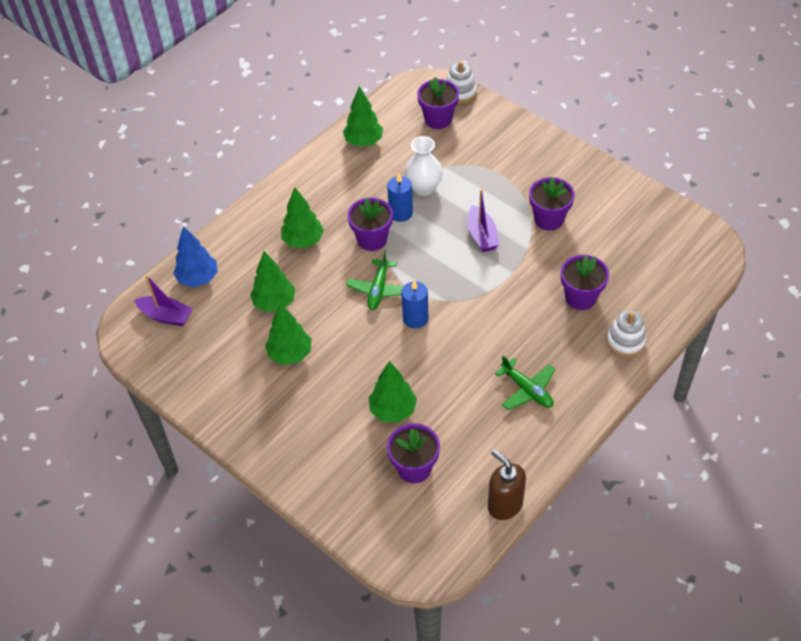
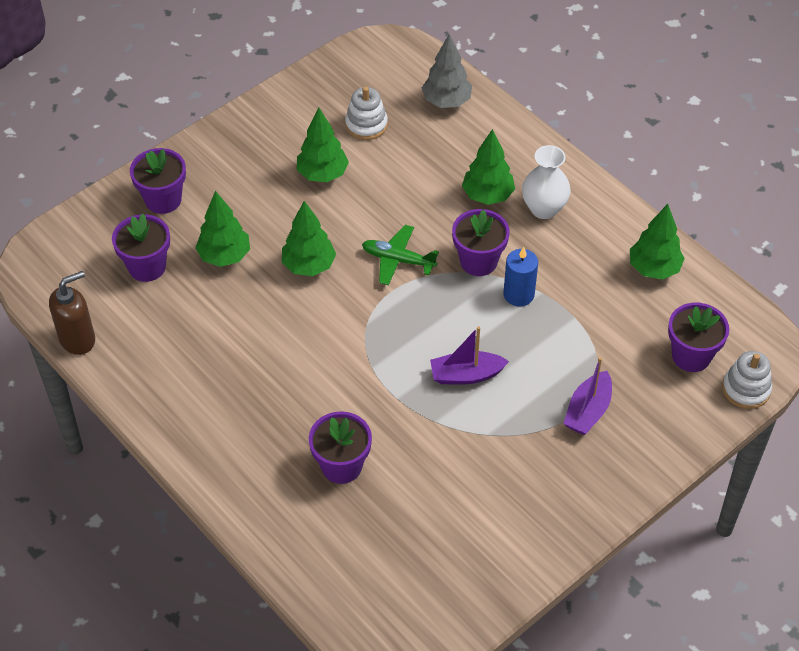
camera: 95 degrees right, 0 degrees up
(166, 316) = (398, 75): purple boat -> purple boat (588, 411)
(198, 278) = (446, 101): blue tree -> grey tree
(274, 303) = (397, 165): green tree -> green tree (309, 266)
(415, 318) = (347, 290): blue candle -> none
(423, 188) = (560, 323): white vase -> white vase (544, 209)
(527, 390) = (217, 384): green plane -> none
(549, 219) = (482, 455): purple flower pot -> purple flower pot (163, 200)
(625, 341) = (261, 501): white stacking toy -> white stacking toy (366, 125)

